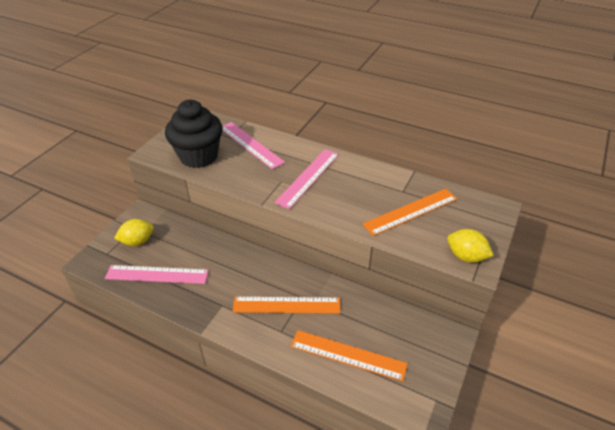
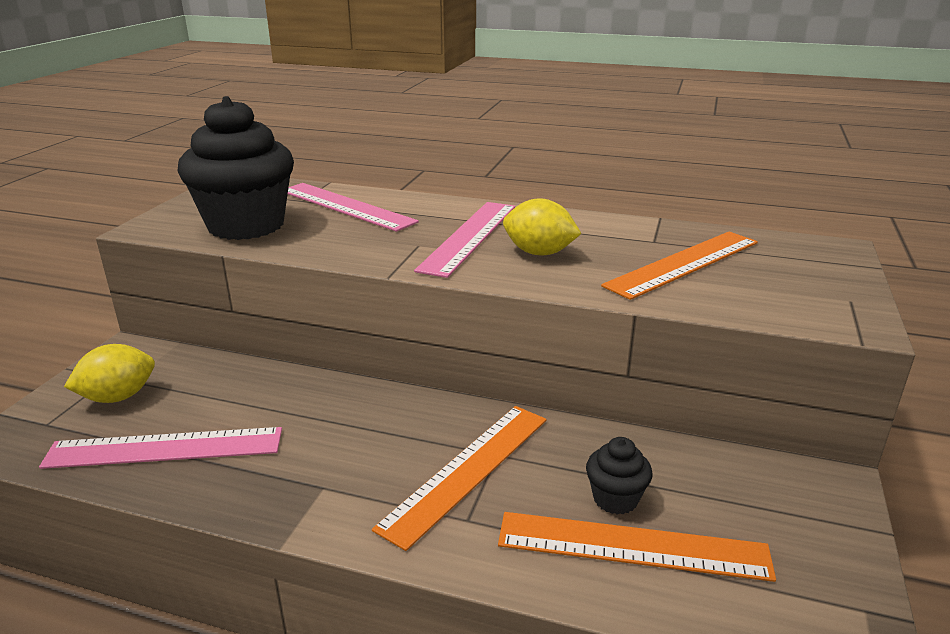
camera: 10 degrees left, 15 degrees down
(286, 305) = (467, 470): orange ruler -> orange ruler turned 45 degrees counterclockwise
(348, 330) = (615, 499): none -> black cupcake
(466, 256) = (825, 312): yellow lemon -> yellow lemon (539, 253)

